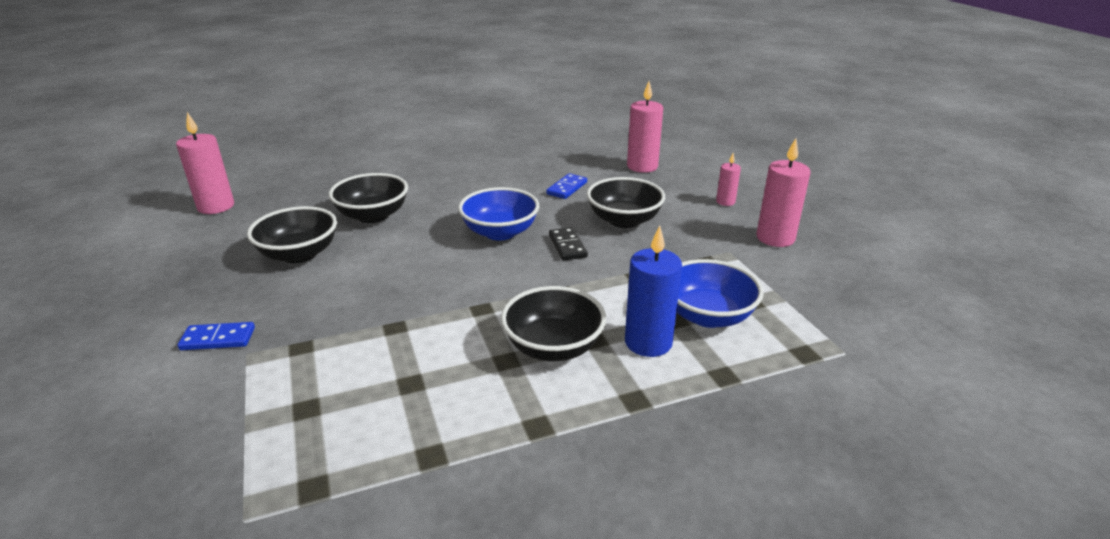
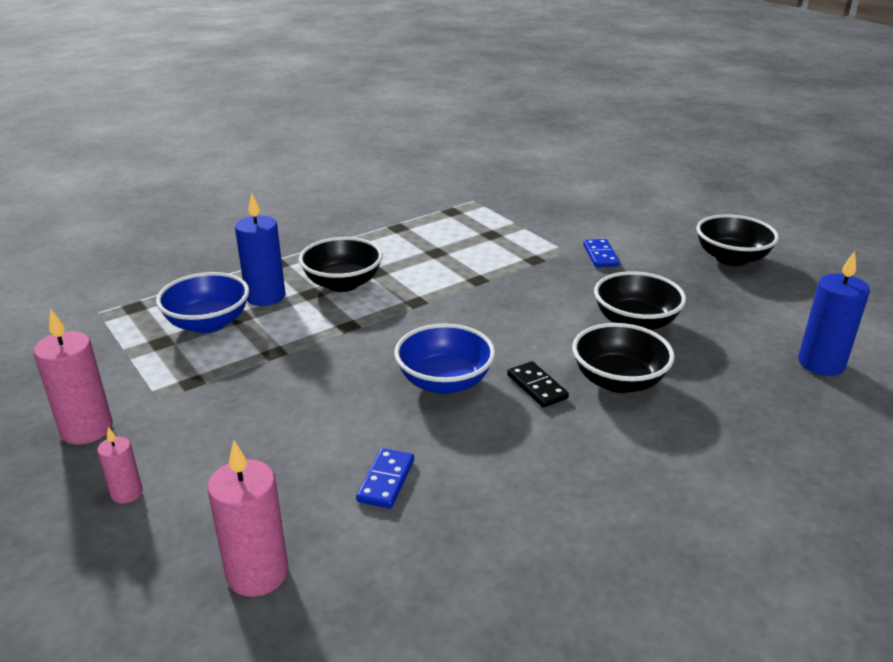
camera: 165 degrees right, 0 degrees up
(216, 206) = (821, 363): pink candle -> blue candle
(218, 339) = (600, 255): blue domino -> blue domino turned 75 degrees counterclockwise
(567, 246) = (356, 375): black domino -> black domino (537, 387)
(624, 220) = (290, 427): black bowl -> black bowl (731, 258)

